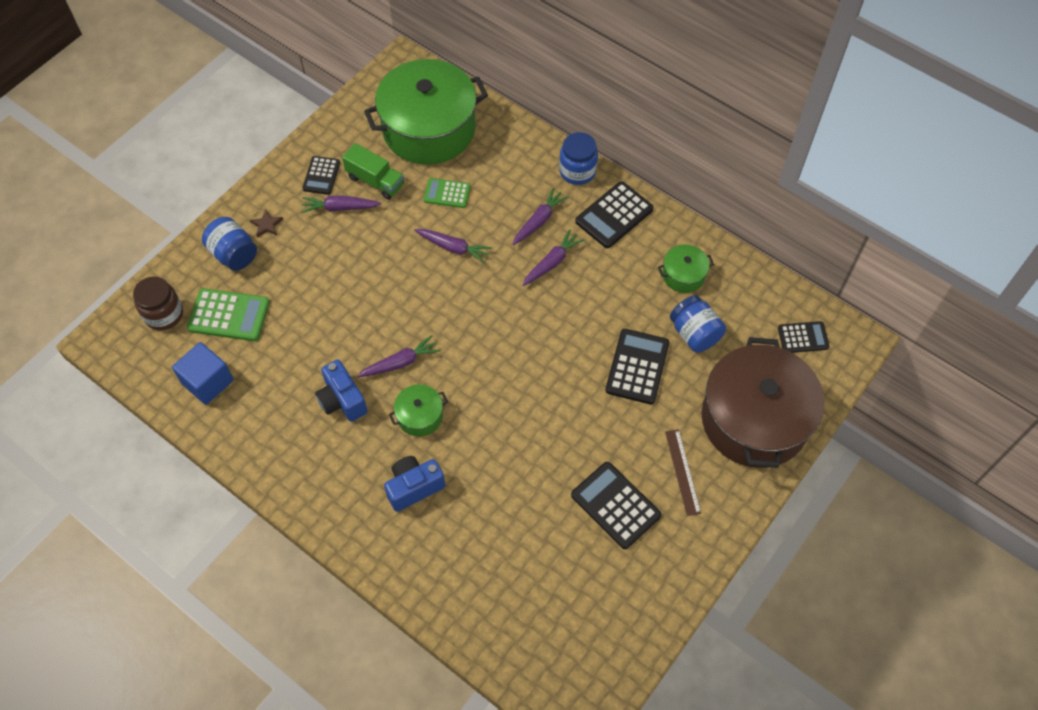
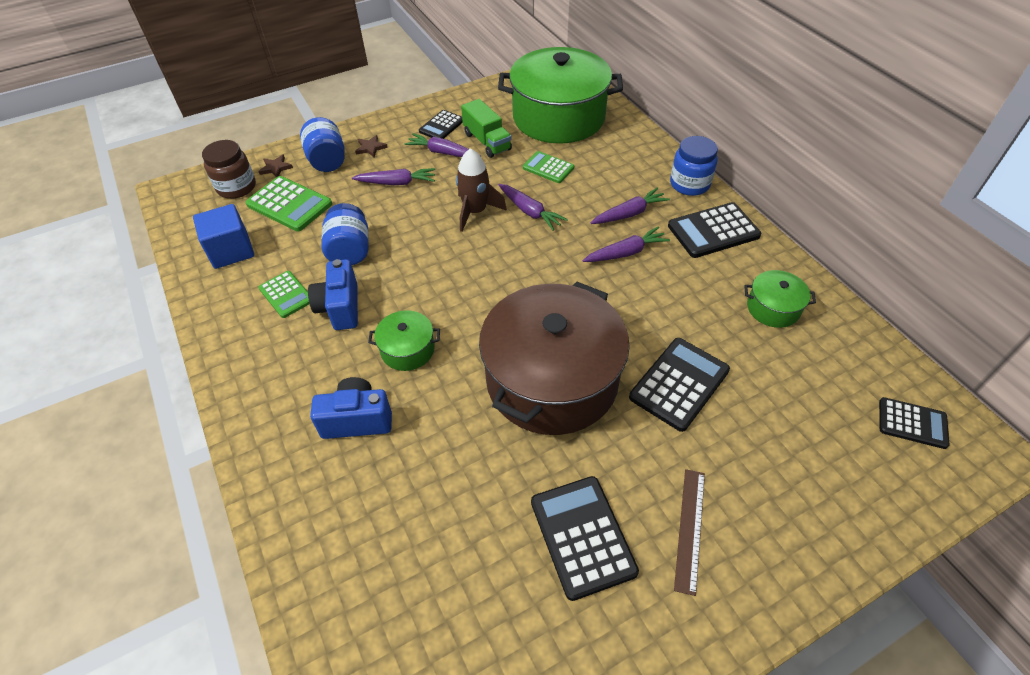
camera: 25 degrees right, 10 degrees down
(187, 279) = (275, 168): none -> brown star
(287, 405) = (286, 294): none -> green calculator
(400, 362) = (418, 293): purple carrot -> purple carrot (396, 183)
(405, 264) = (475, 212): none -> brown rocket
(694, 334) = (765, 372): blue jar -> blue jar (350, 250)
(754, 420) = (814, 500): brown pot -> brown pot (552, 380)

